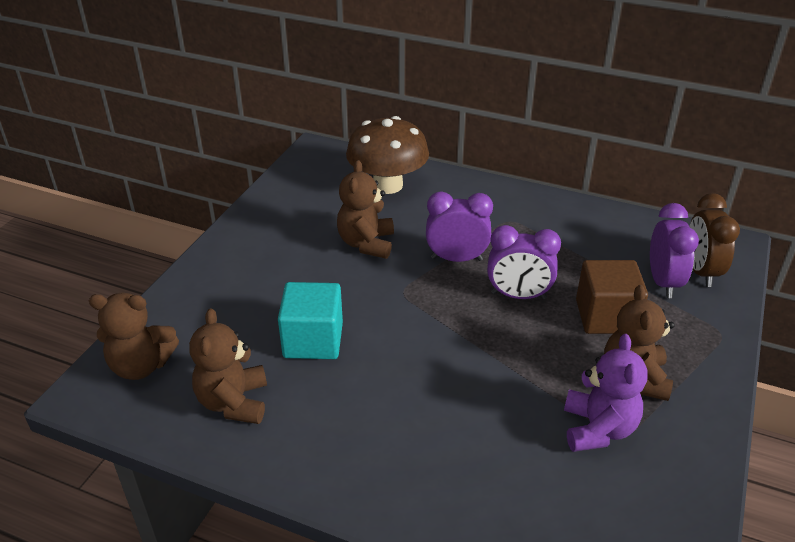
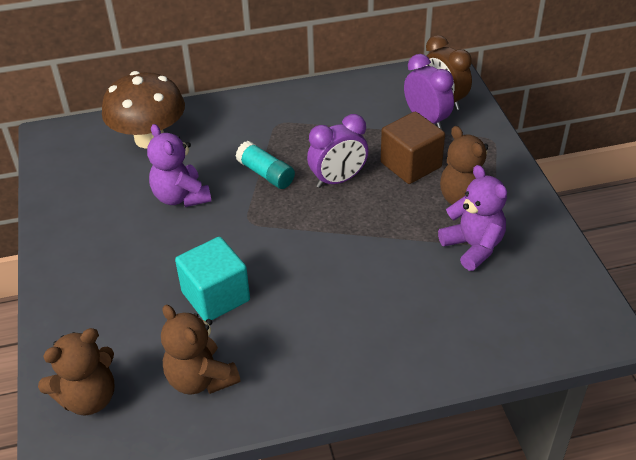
camera: 35 degrees left, 5 degrees up
(366, 243) = (181, 197): brown teddy bear -> purple teddy bear
(456, 259) = (266, 174): purple clock -> turquoise glue stick

